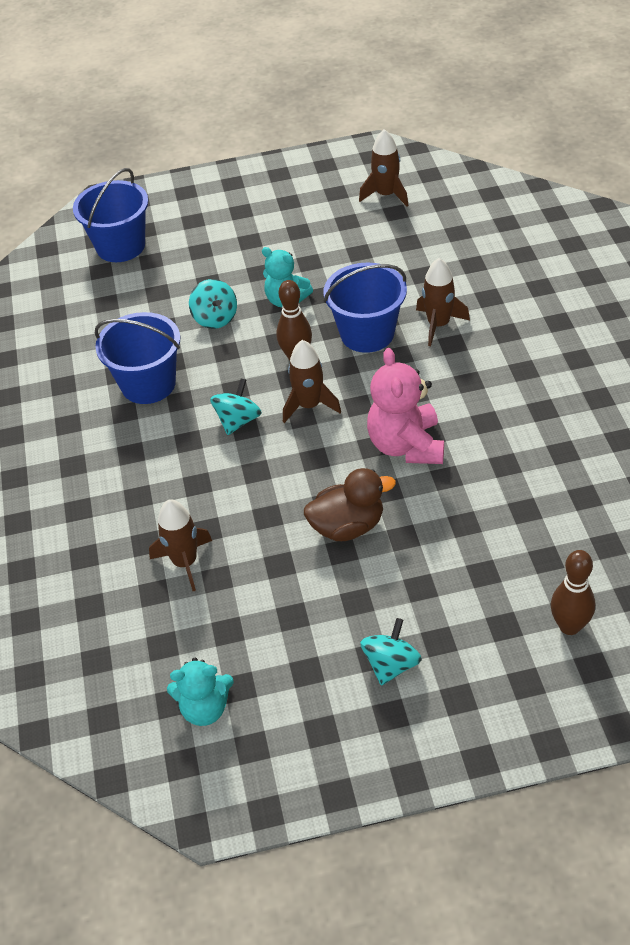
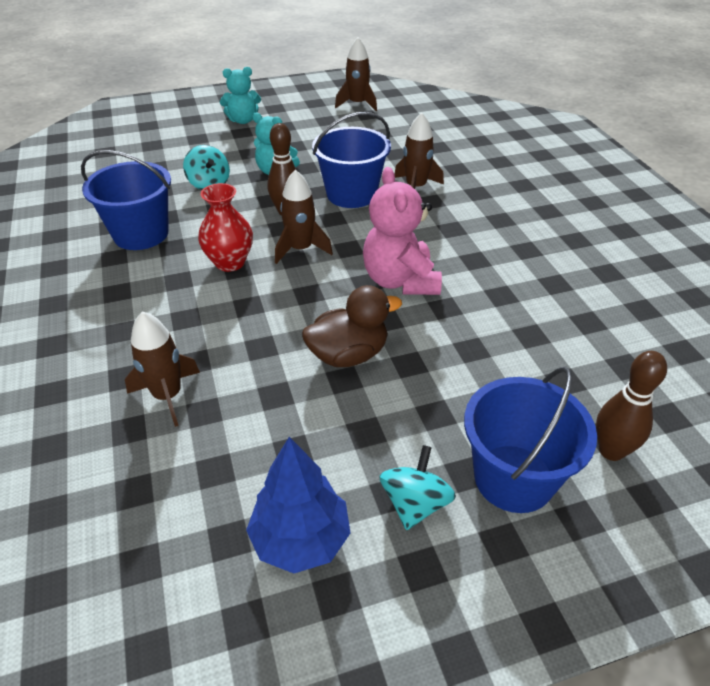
camera: 10 degrees left, 5 degrees down
(120, 246) = (125, 135): blue bucket -> blue bucket (513, 478)
(205, 708) = (183, 570): turquoise teddy bear -> turquoise teddy bear (243, 120)
(238, 421) = (230, 262): turquoise spinning top -> red vase
(296, 689) = (301, 539): none -> blue tree

